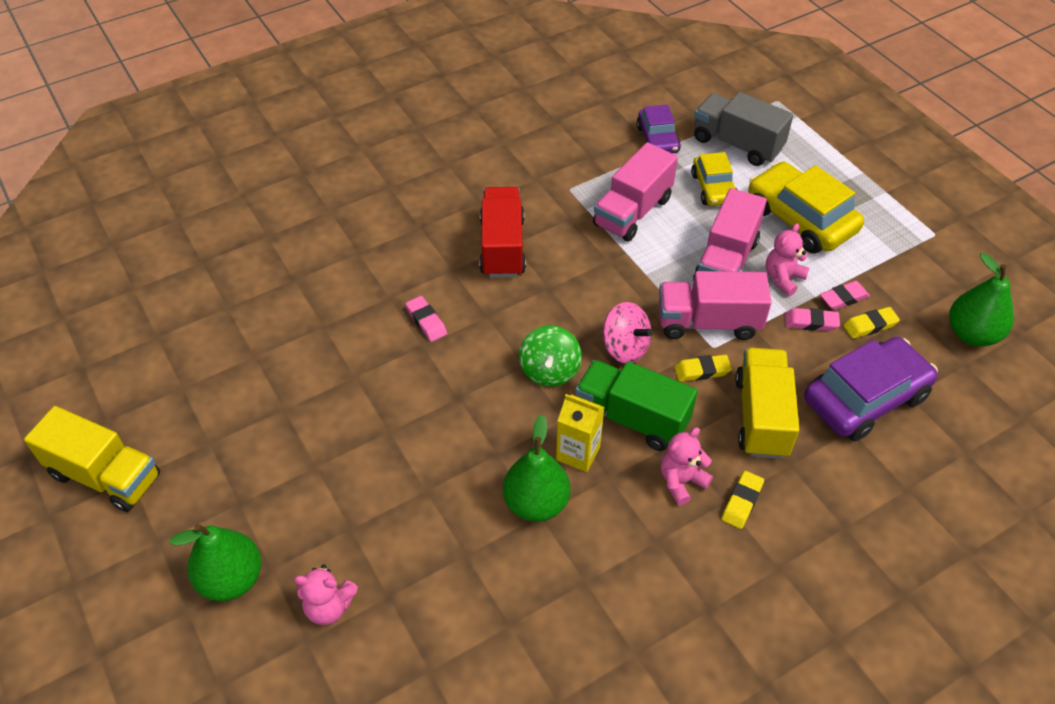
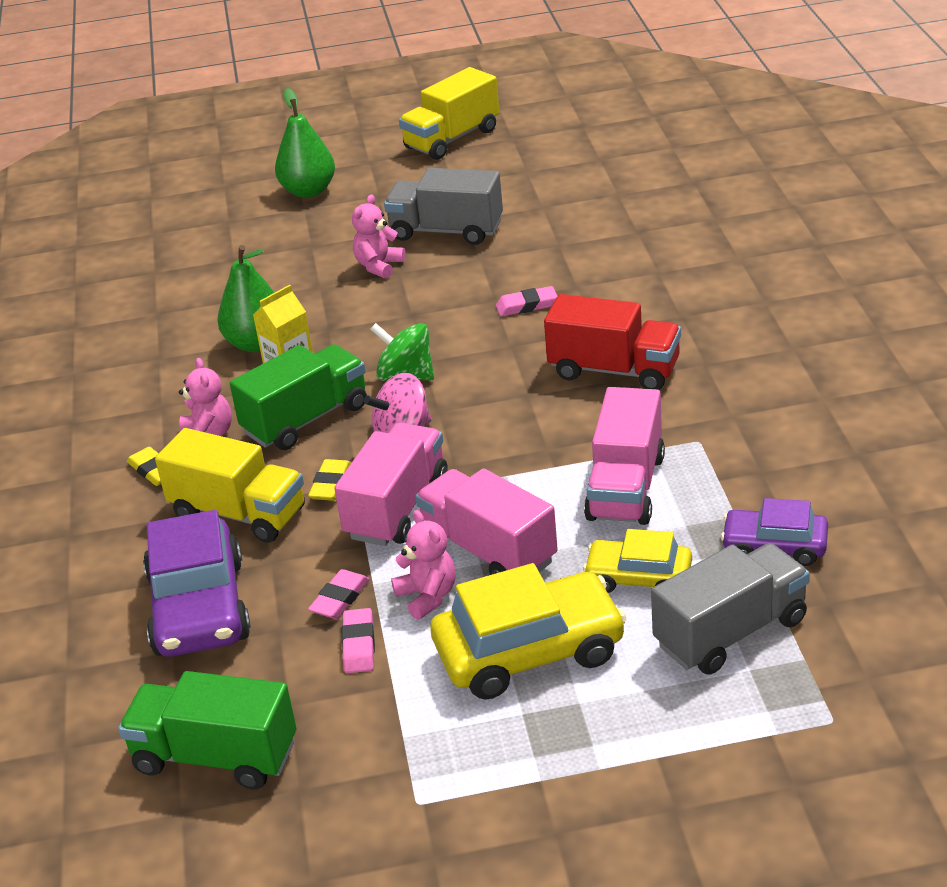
camera: 115 degrees right, 15 degrees down
(308, 417) = (446, 231): none -> grey truck
(329, 607) = (247, 231): pink teddy bear -> pink teddy bear (379, 266)
(632, 212) = (626, 487): pink truck -> pink truck turned 135 degrees counterclockwise
(870, 325) = (299, 654): yellow eraser -> none
(972, 334) = (215, 757): green pear -> green truck

